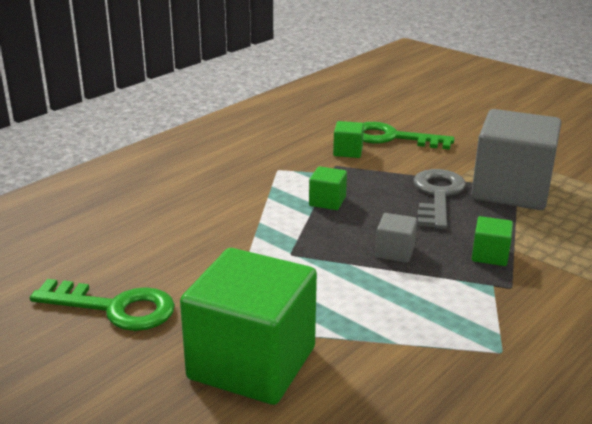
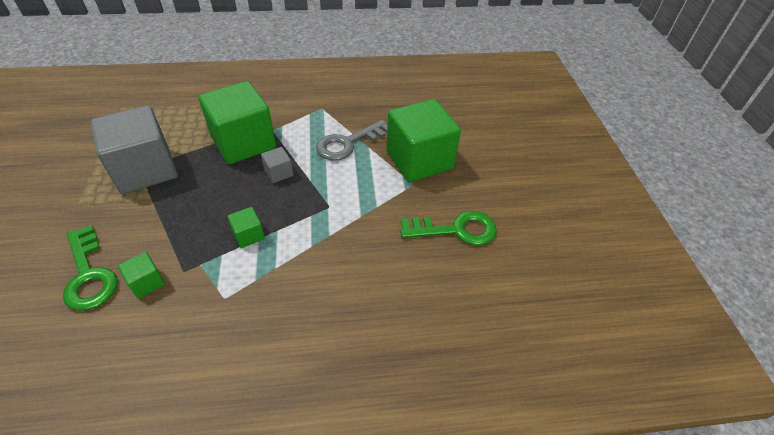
camera: 140 degrees left, 20 degrees up
(114, 308) = (456, 230): green key -> green key turned 120 degrees clockwise
(437, 195) = (186, 194): grey key -> grey key (348, 143)
(490, 255) = (243, 143): green cube -> green cube, size x2.37

